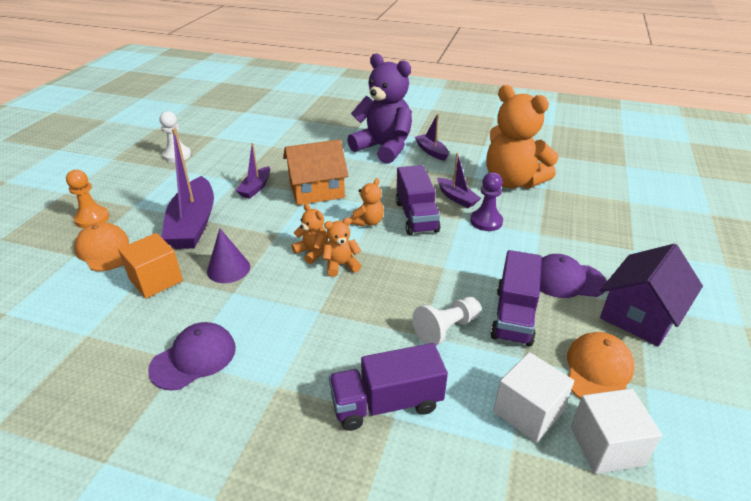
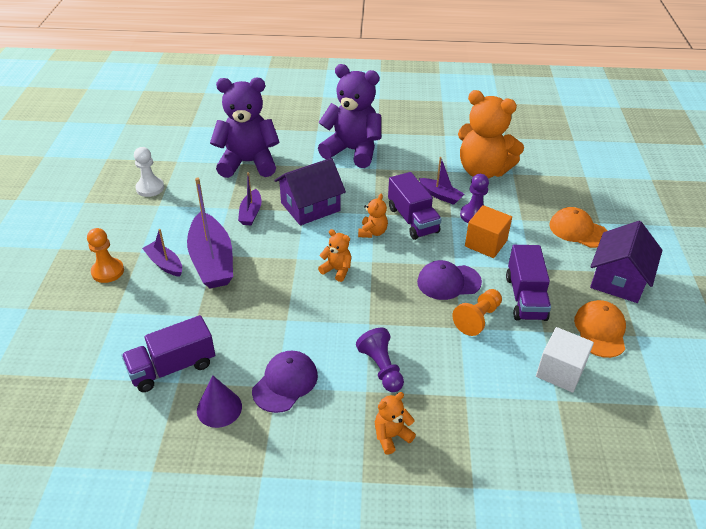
camera: 15 degrees left, 5 degrees up
(105, 250) = (143, 301): orange cap -> orange cap (578, 230)
(156, 280) = (210, 321): orange cube -> orange cube (486, 243)
(228, 269) = (270, 299): purple cone -> purple cone (219, 408)
(278, 146) = (248, 163): none -> purple teddy bear
(308, 363) = (381, 368): none -> purple pawn
(316, 190) = (310, 207): orange house -> purple house
(341, 265) = (368, 278): orange teddy bear -> orange teddy bear (391, 436)
(386, 403) = (456, 386): purple truck -> purple truck (172, 367)
(431, 151) = (399, 148): purple boat -> purple boat (165, 264)
(446, 329) = (477, 318): white pawn -> orange pawn
(566, 280) = (556, 259): purple cap -> purple cap (448, 282)
(606, 446) = (620, 384): white cube -> none

